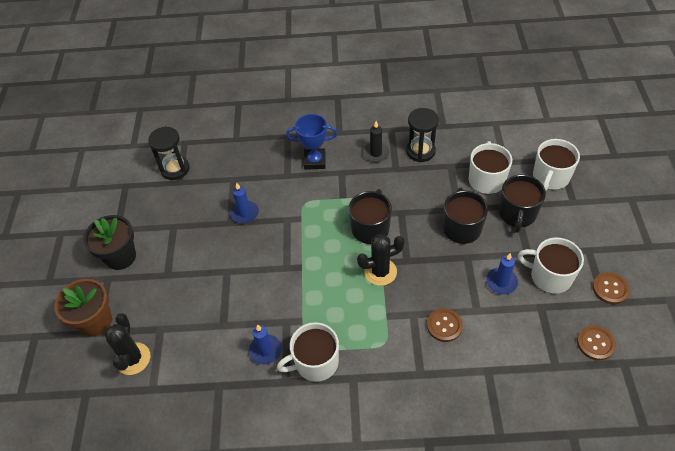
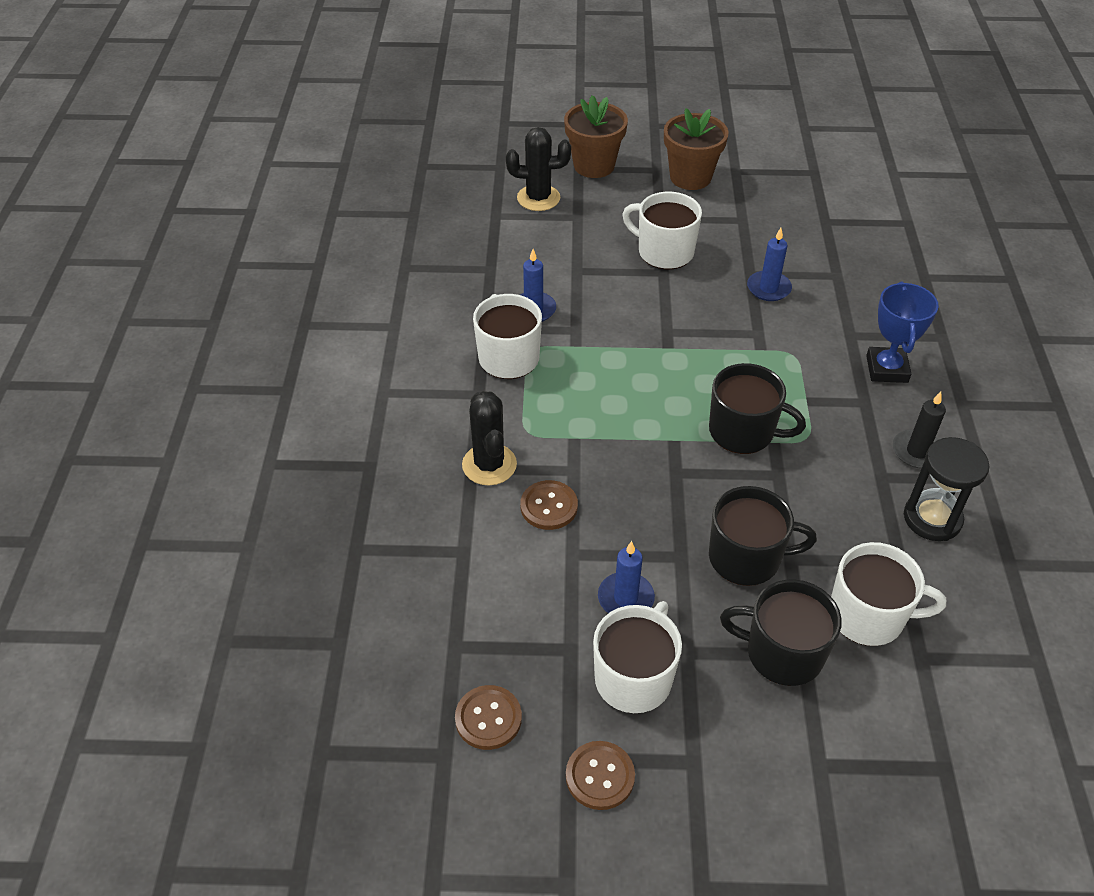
camera: 90 degrees right, 5 degrees down
(120, 257) = (690, 177): black flower pot -> brown flower pot
(175, 169) = (851, 216): black hourglass -> none
(380, 272) = (655, 437): black cactus -> black cactus (489, 465)
(550, 177) = (886, 735): white mug -> white mug (664, 252)

